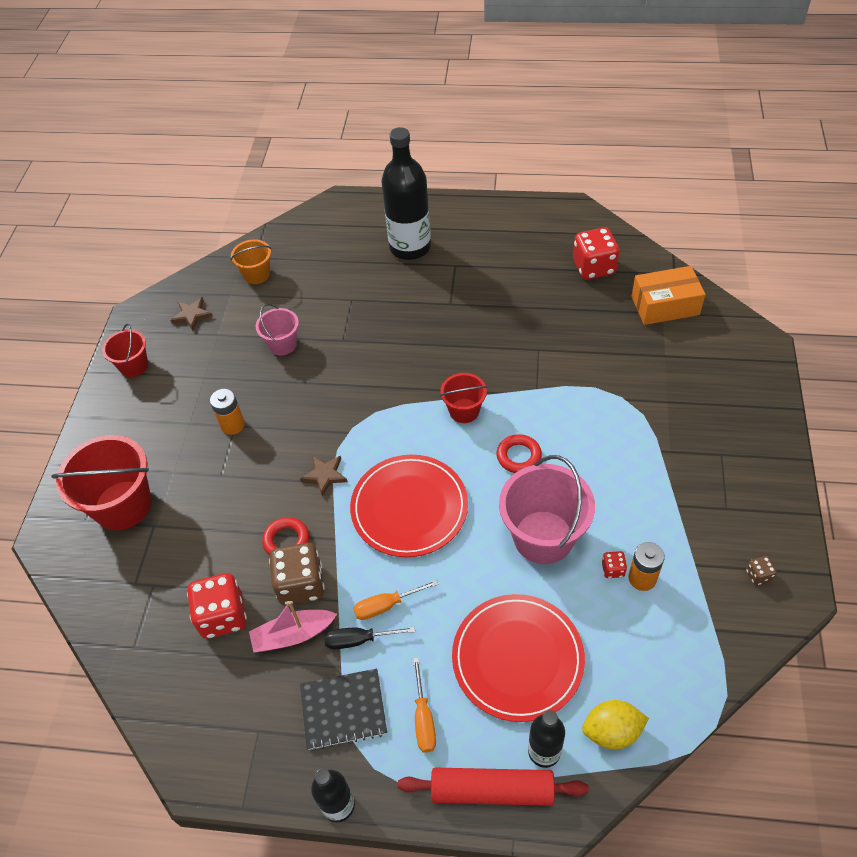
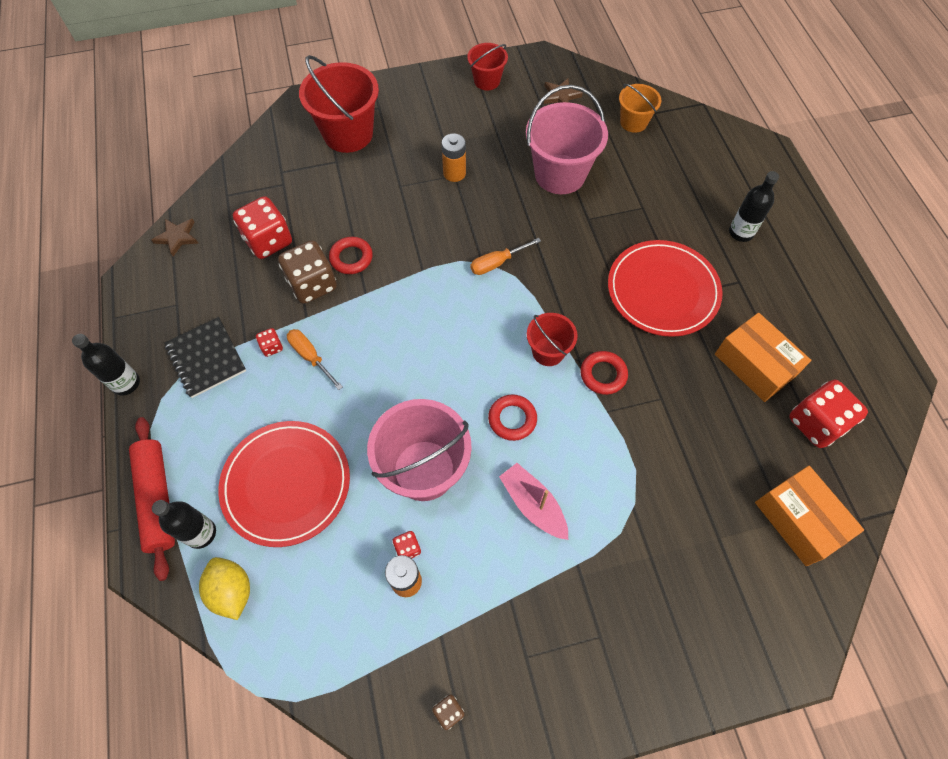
camera: 65 degrees right, 10 degrees up
(282, 344) = (560, 174): pink bucket -> pink bucket, size x1.80
(293, 635) = (264, 296): pink boat -> pink boat (533, 505)
(324, 475) = (428, 261): brown star -> brown star (177, 237)
(359, 640) = (272, 347): black screwdriver -> red dice
(409, 508) = (417, 341): red plate -> red plate (662, 290)
(410, 247) = (741, 232): black bottle -> black bottle, size x0.53
(423, 718) = (211, 422): orange screwdriver -> orange screwdriver (497, 263)
(502, 380) = (603, 374): none -> red ring
(532, 283) = (754, 365): none -> orange box

